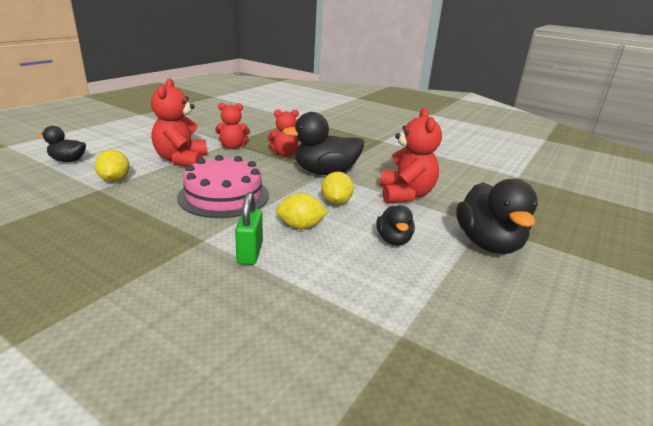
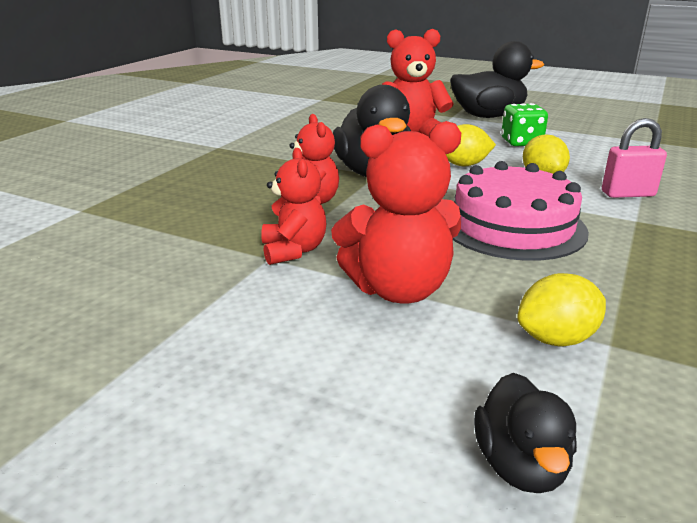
camera: 95 degrees left, 0 degrees up
(250, 253) = (628, 194): green padlock -> pink padlock
(393, 240) = (521, 142): black duck -> green dice

